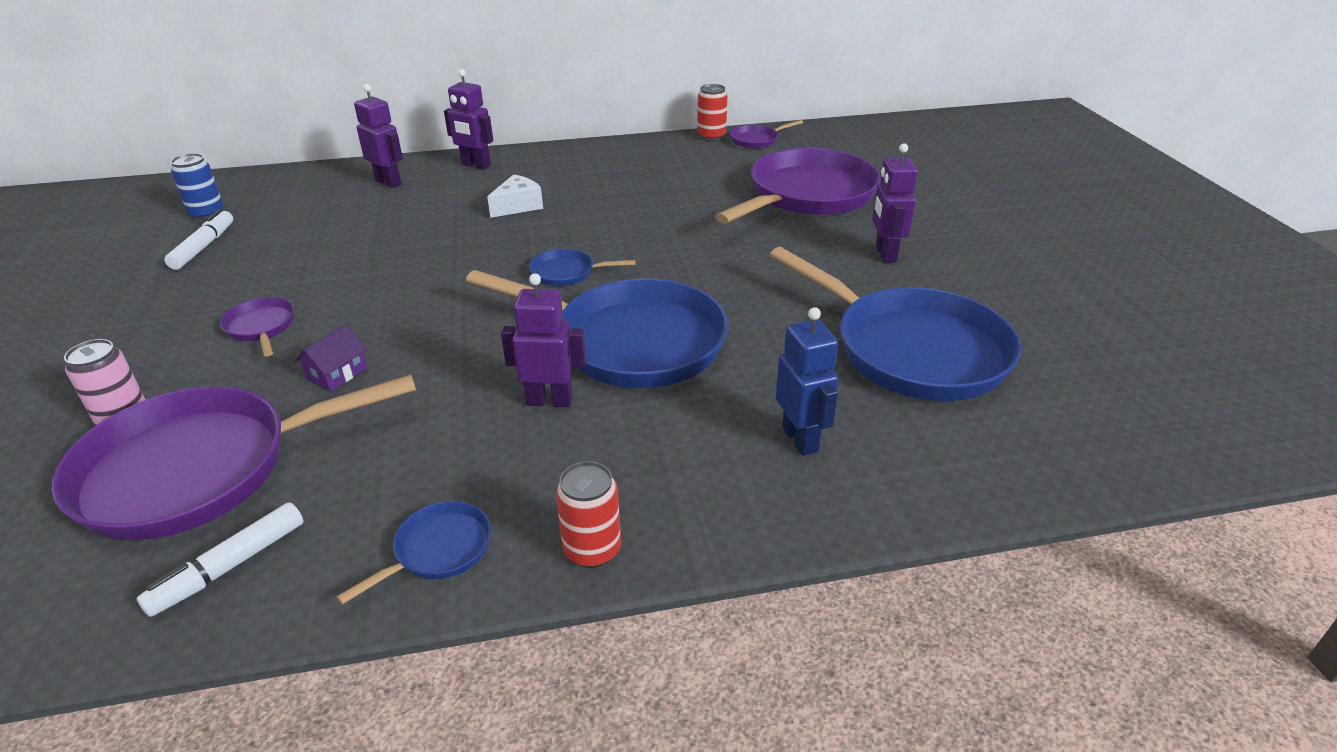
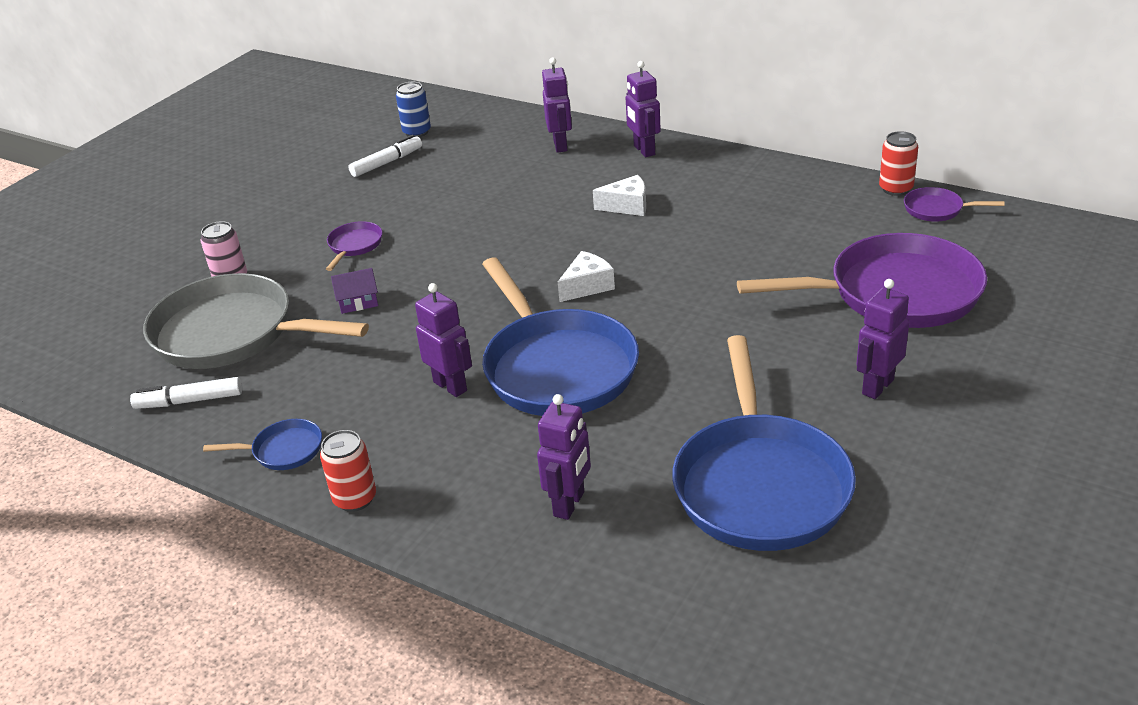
camera: 45 degrees right, 0 degrees up
(201, 469) = (233, 333): purple pan -> grey pan
(567, 273) = (587, 286): blue pan -> white cheese
(800, 439) = (569, 504): blue robot -> purple robot

